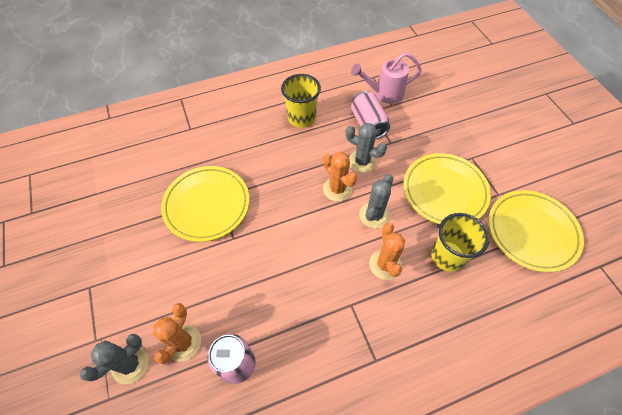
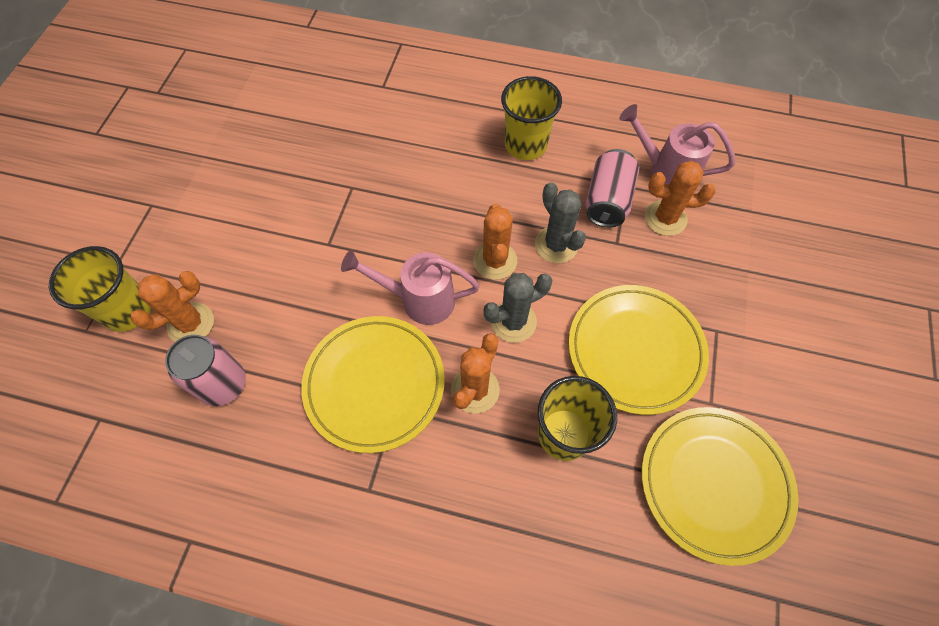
camera: 35 degrees right, 5 degrees up
(130, 364) = (128, 310): grey cactus -> yellow cup
(207, 205) = (330, 188): yellow plate -> yellow plate (374, 384)
(314, 236) = (419, 300): none -> pink watering can
(403, 117) = (665, 218): none -> orange cactus

